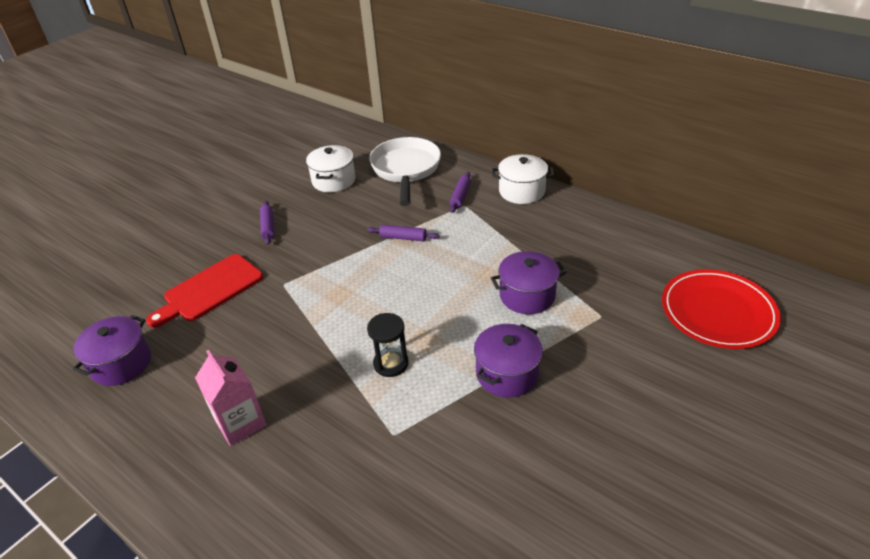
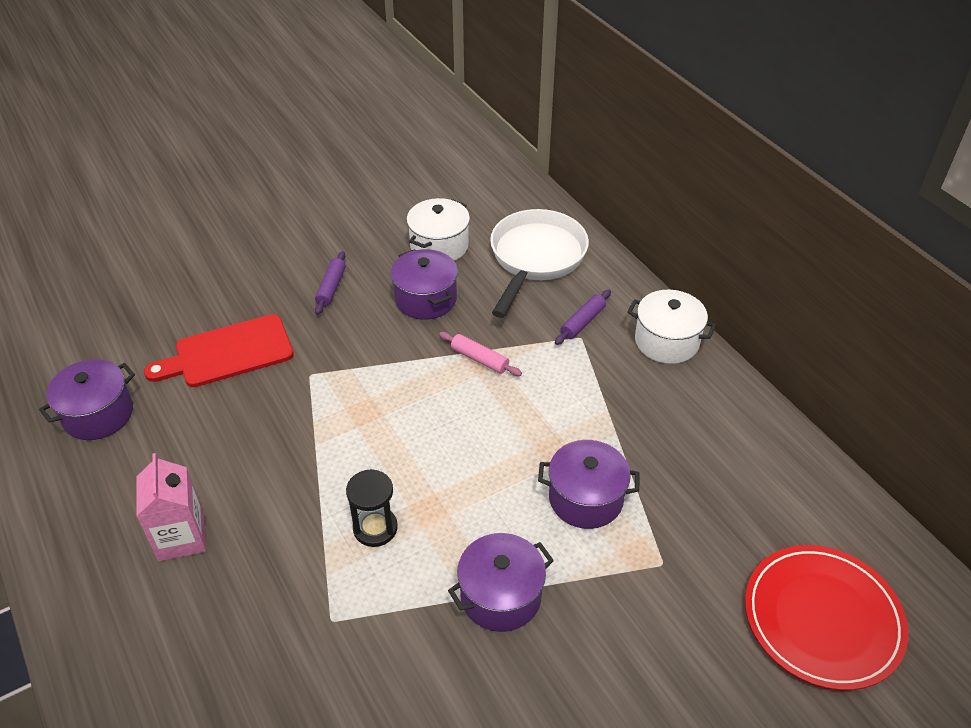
camera: 20 degrees right, 5 degrees up
(343, 214) = (426, 299): none -> purple pot
(403, 238) = (479, 359): purple rolling pin -> pink rolling pin

